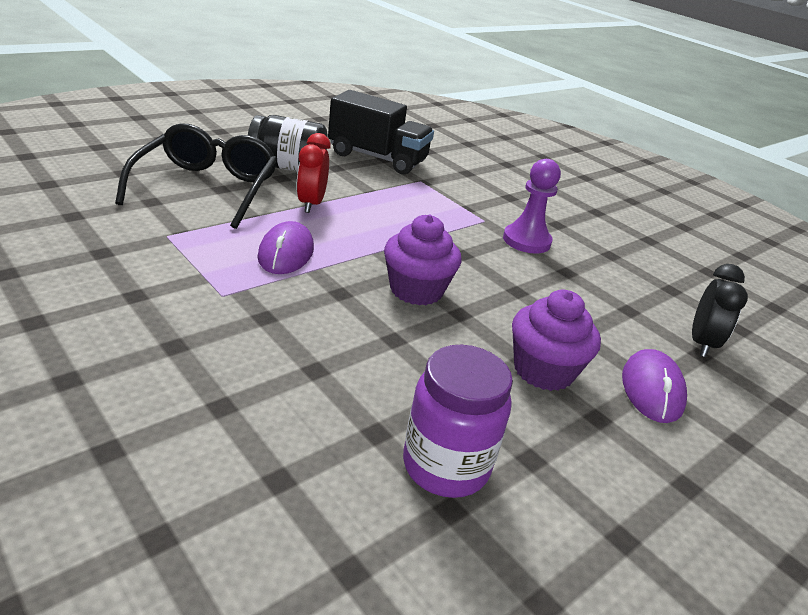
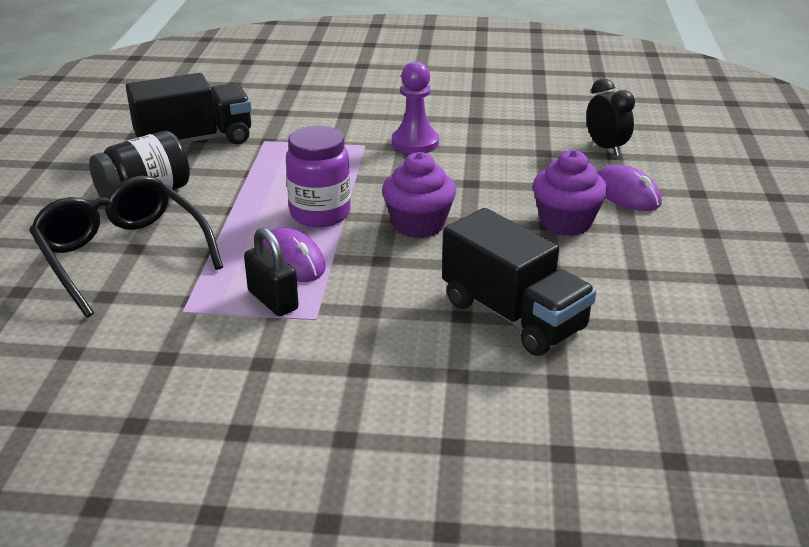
camera: 40 degrees left, 0 degrees up
(223, 266) = (273, 300): none -> black padlock
(311, 204) = (229, 212): red clock -> none
(351, 401) = (513, 316): none -> black truck
(445, 466) = (612, 309): purple jar -> purple jar (320, 214)

